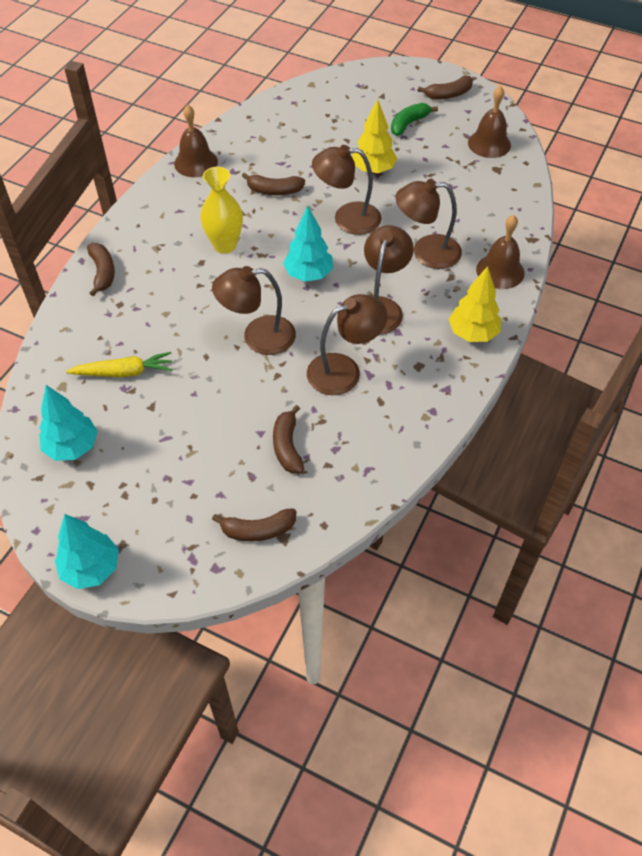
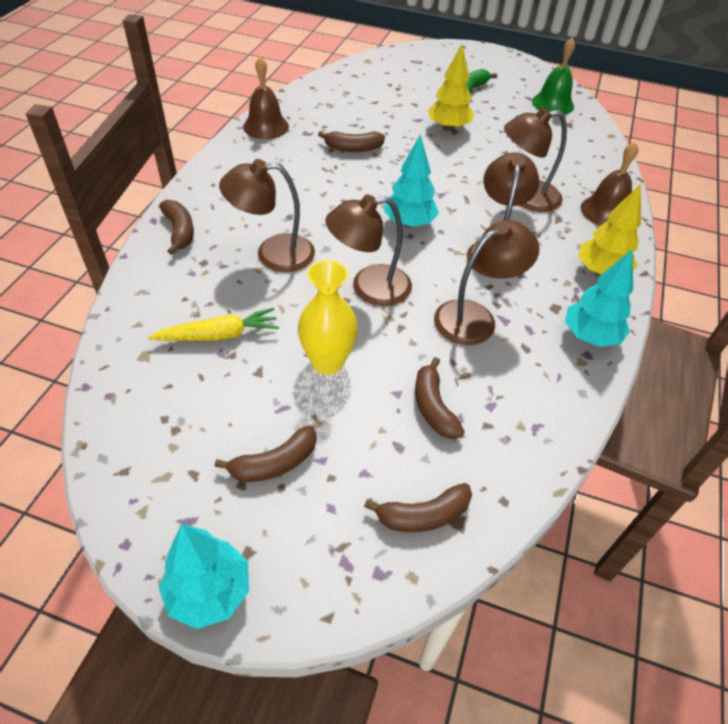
camera: 10 degrees left, 5 degrees down
(72, 447) = (165, 428): turquoise tree -> turquoise tree (590, 336)
(225, 245) = (312, 199): yellow vase -> yellow vase (327, 362)
(347, 218) = (435, 170): brown lamp -> brown lamp (273, 254)
(448, 95) = (500, 66): brown banana -> brown banana (274, 463)
(489, 144) = (552, 104): brown bell -> green bell

